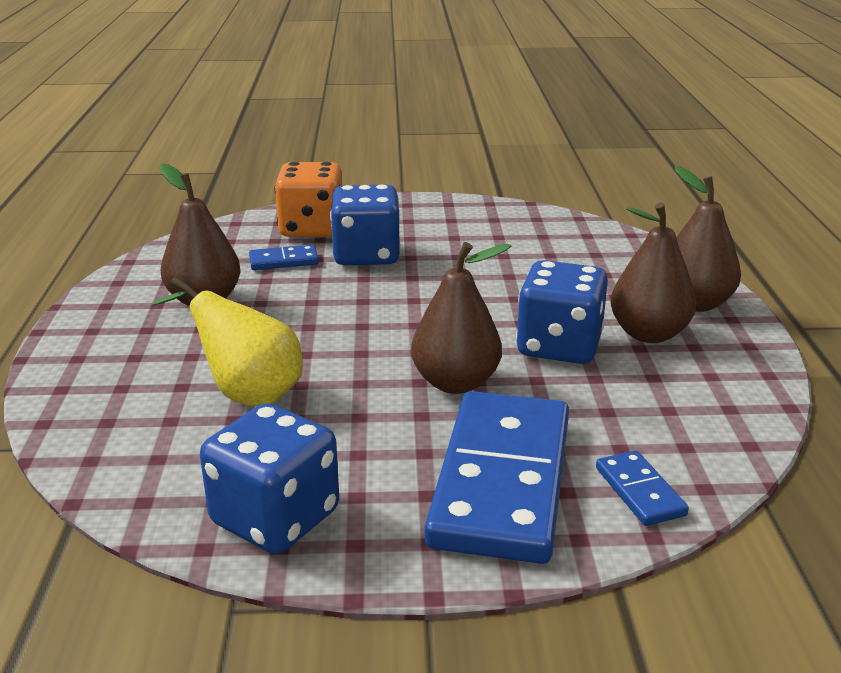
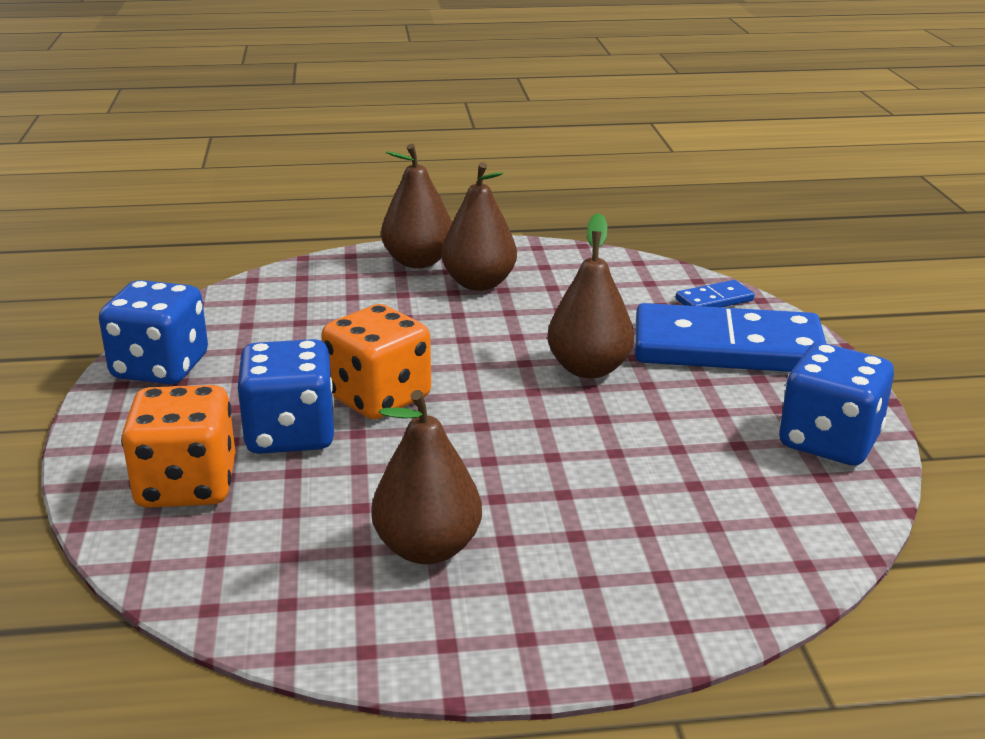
camera: 95 degrees left, 0 degrees up
(246, 394) = (646, 482): yellow pear -> none
(284, 261) = (302, 497): blue domino -> none
(414, 285) = (378, 398): none -> orange dice
(559, 346) = (509, 321): blue dice -> blue dice (160, 368)

